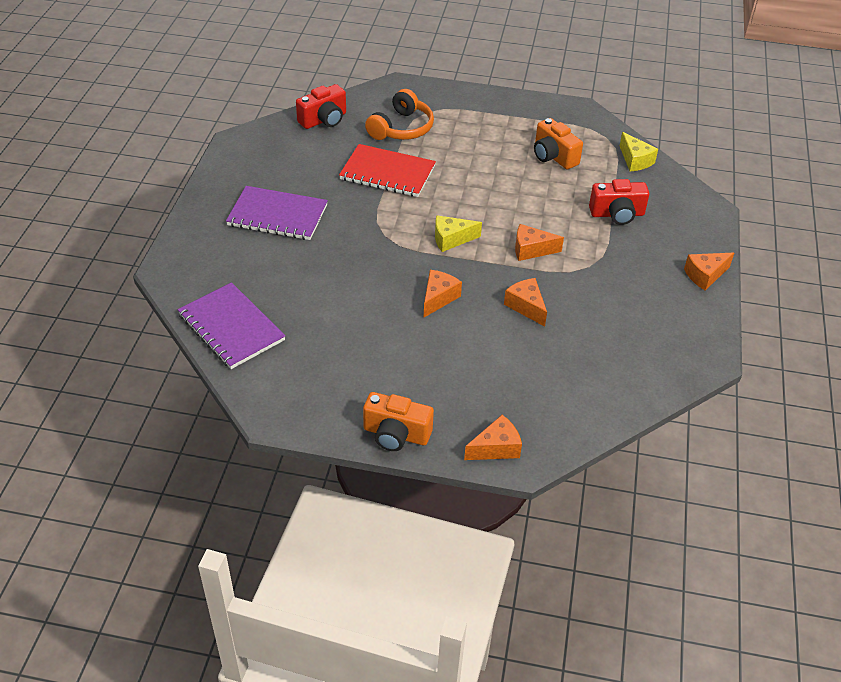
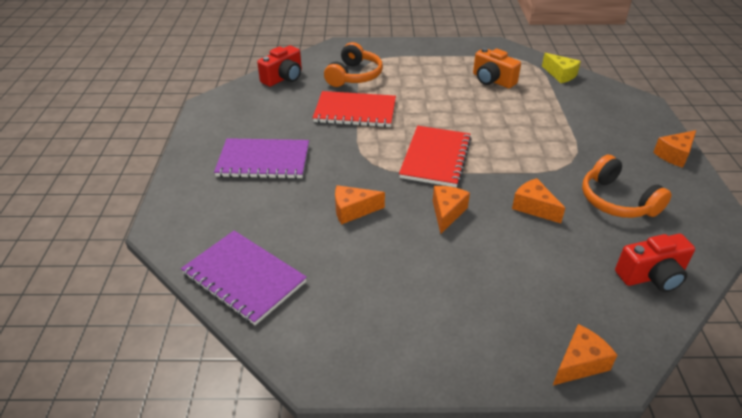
camera: 10 degrees left, 5 degrees down
(396, 434) = (465, 368): orange camera -> none
(451, 239) = (436, 158): yellow cheese -> red notebook
(531, 250) = (512, 156): orange cheese -> orange cheese (353, 210)
(613, 314) = (616, 201): none -> orange headphones
(617, 214) = (570, 116): red camera -> red camera (651, 276)

